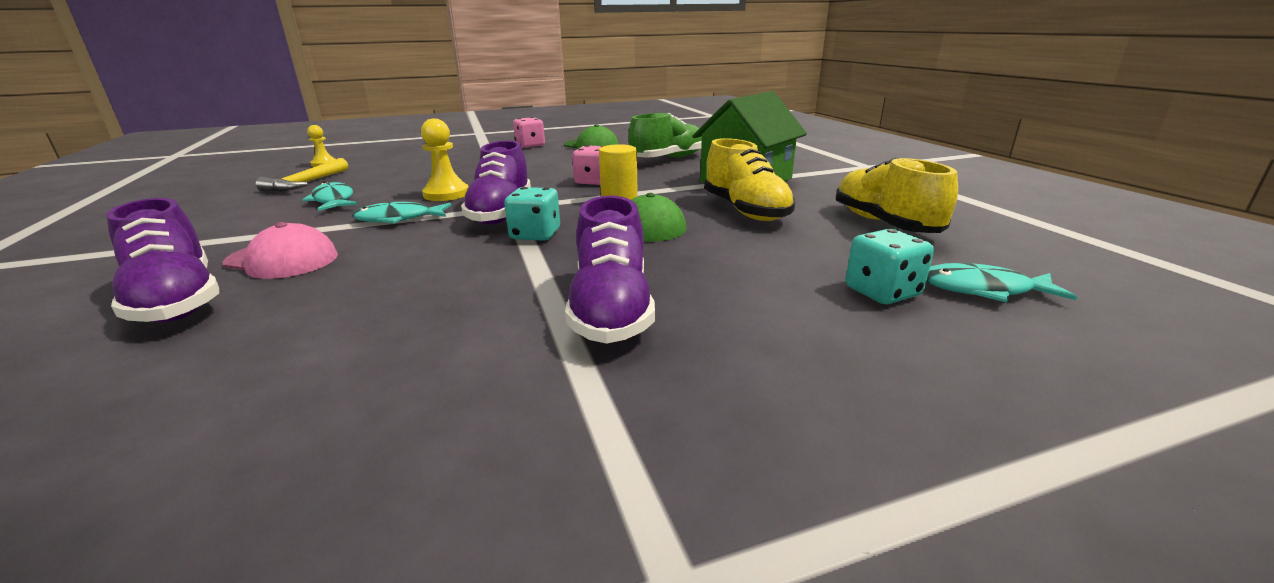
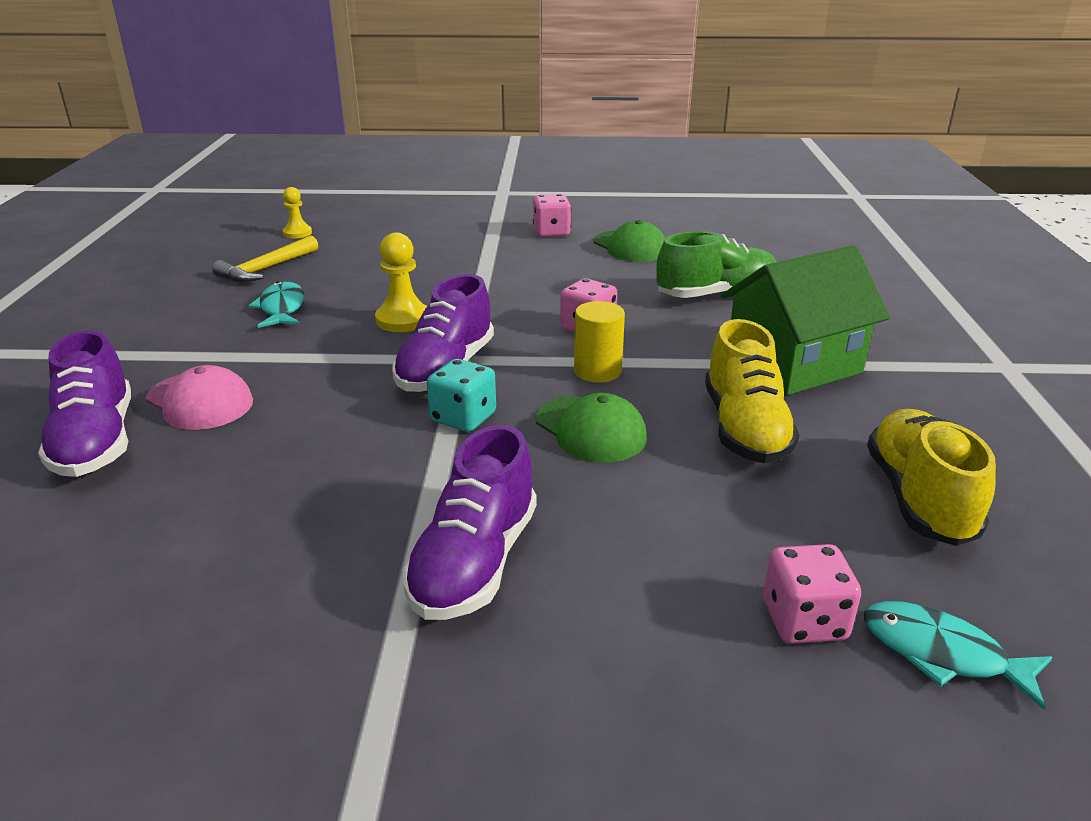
camera: 20 degrees right, 5 degrees up
(399, 219) = (333, 356): turquoise fish -> none
(882, 292) = (804, 620): turquoise dice -> pink dice

